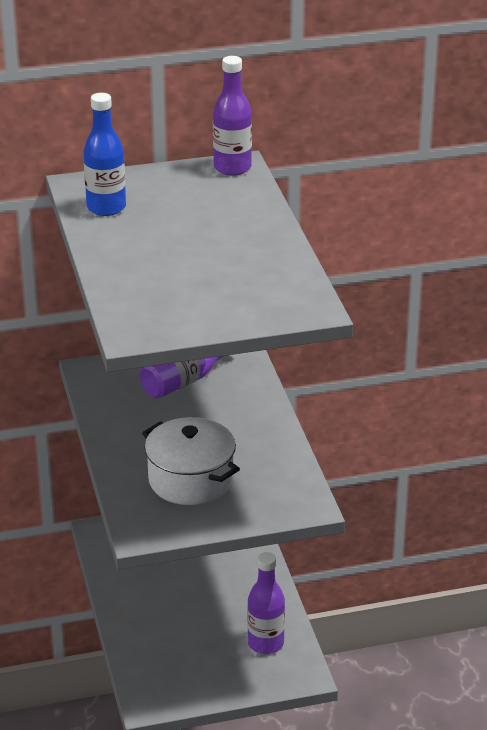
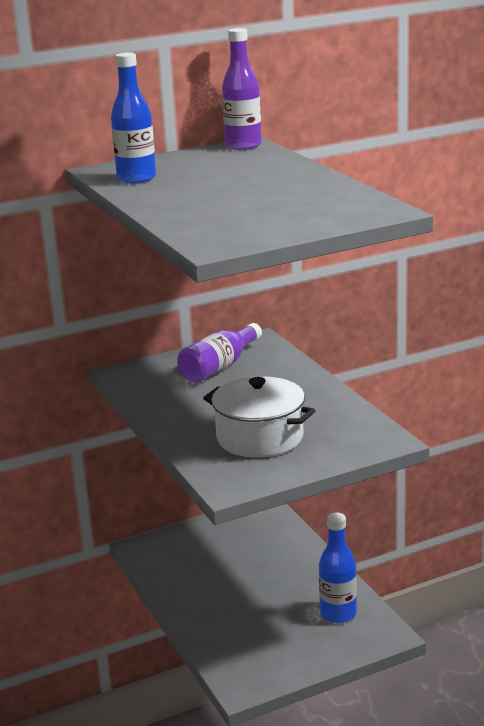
camera: 10 degrees left, 10 degrees down
(265, 643) = (338, 614): purple bottle -> blue bottle

